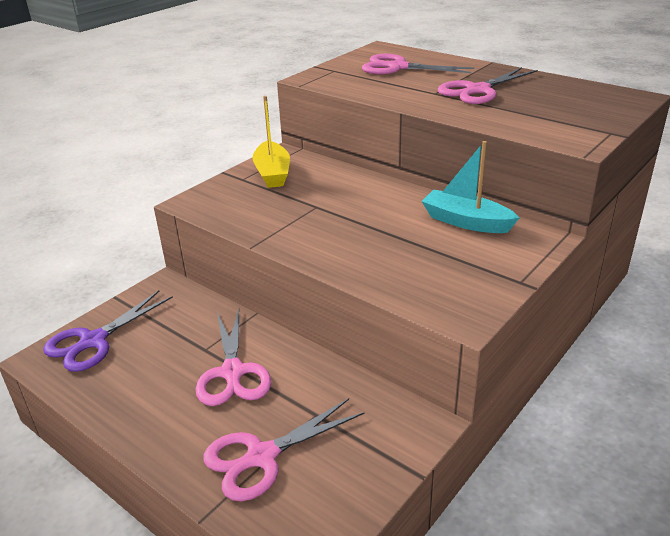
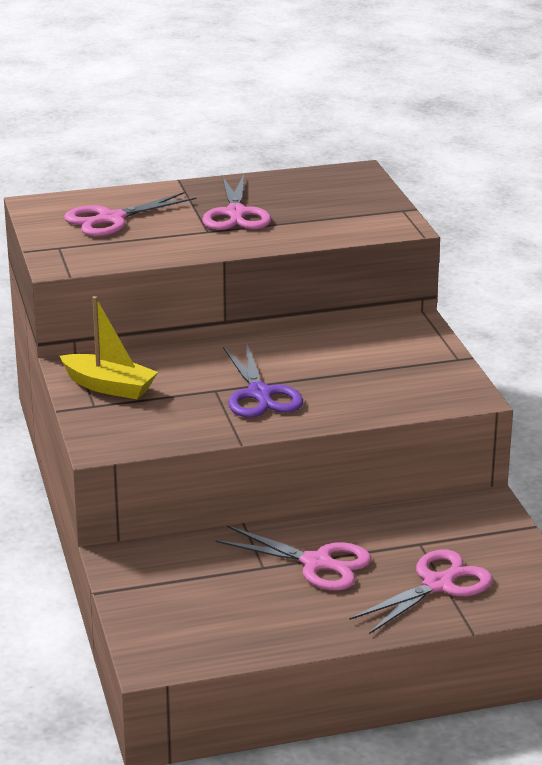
camera: 55 degrees left, 5 degrees down
(93, 341) = (164, 625): purple scissors -> purple scissors (260, 394)
(261, 457) = (438, 584): pink scissors -> pink scissors turned 135 degrees counterclockwise
(466, 222) = (347, 340): turquoise boat -> none

